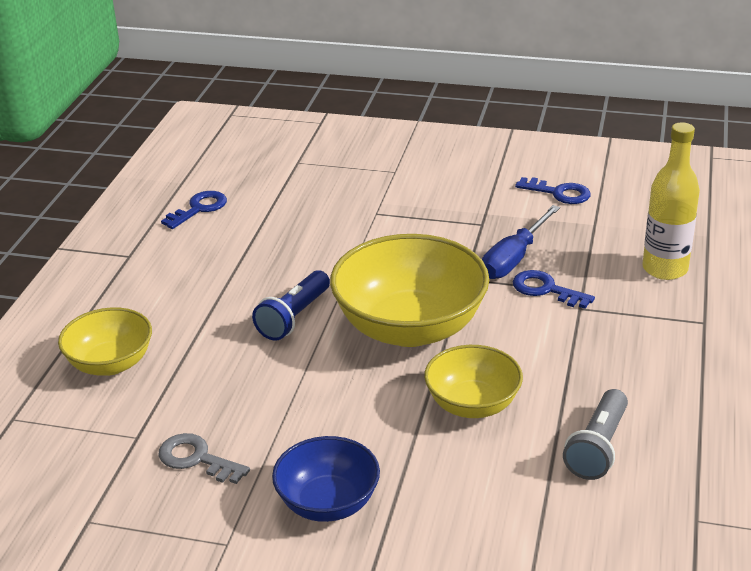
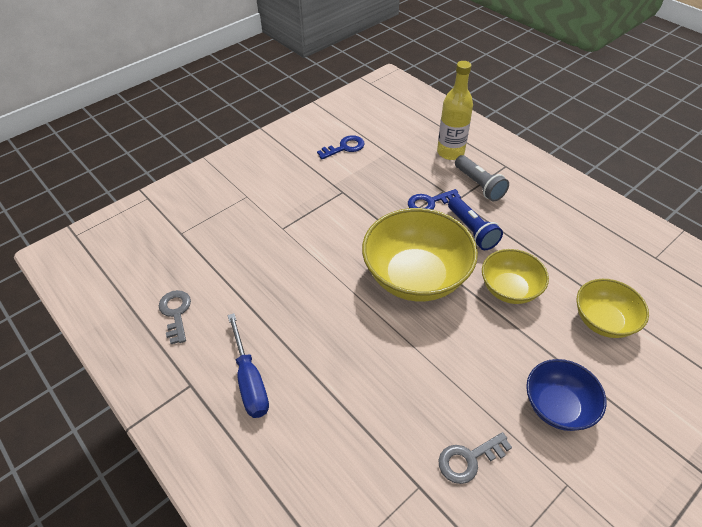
camera: 55 degrees left, 15 degrees up
(110, 364) = (318, 463): yellow bowl -> yellow bowl (603, 321)
(199, 209) = (176, 313): blue key -> grey key
(294, 317) = (356, 326): blue flashlight -> blue flashlight (472, 231)
(514, 258) = (389, 198): blue screwdriver -> blue screwdriver (250, 380)
(597, 448) = (580, 260): grey flashlight -> grey flashlight (479, 185)

